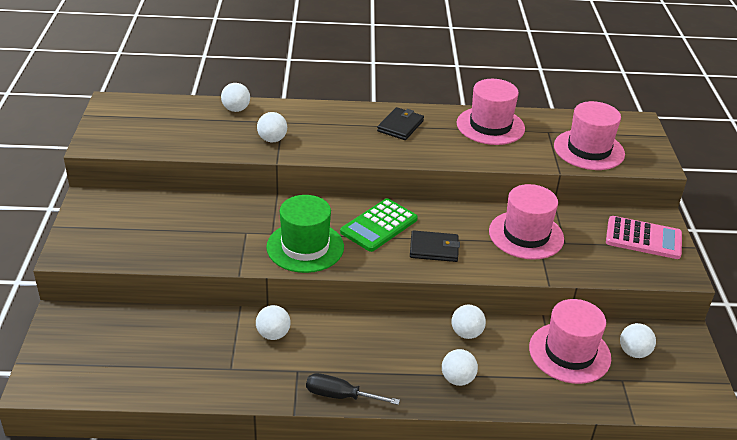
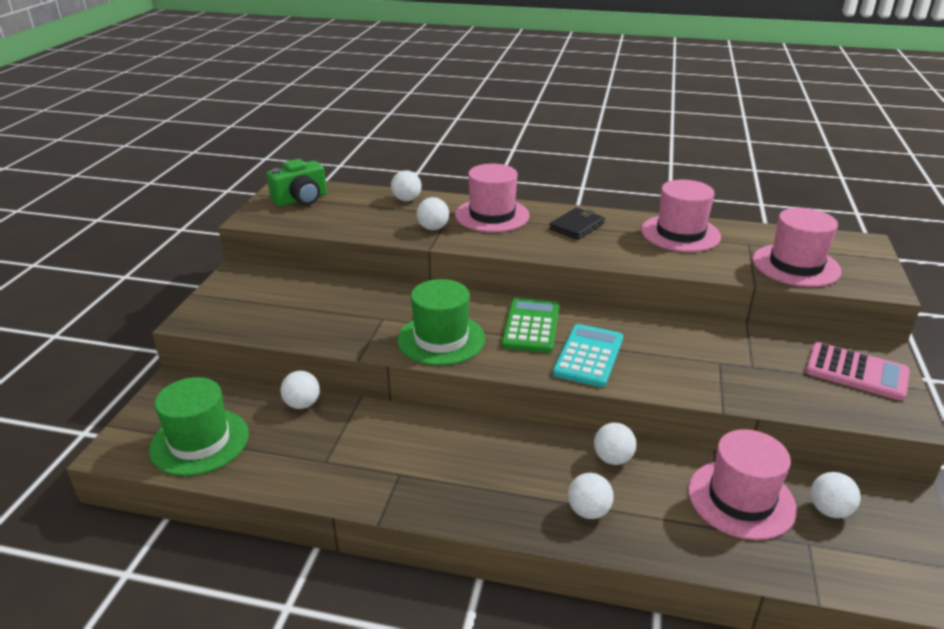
camera: 15 degrees right, 5 degrees down
(111, 366) = (200, 441): none -> green hat
(133, 118) = (301, 199): none -> green camera
(273, 334) = (386, 431): white ball -> white ball (302, 404)
(340, 396) = (439, 510): black screwdriver -> none
(379, 226) = (531, 326): green calculator -> green calculator turned 135 degrees clockwise
(434, 248) = (588, 356): black wallet -> turquoise calculator
(526, 235) = (704, 353): pink hat -> pink hat (492, 215)

